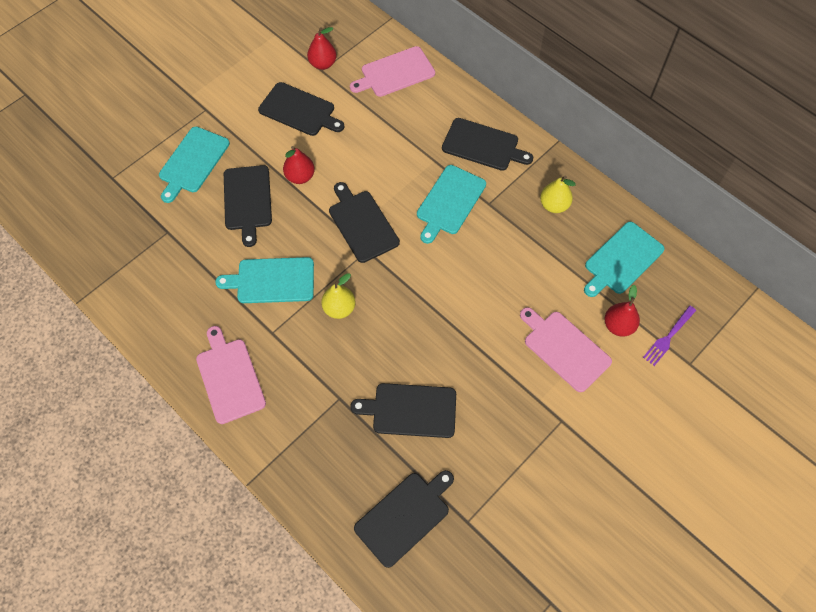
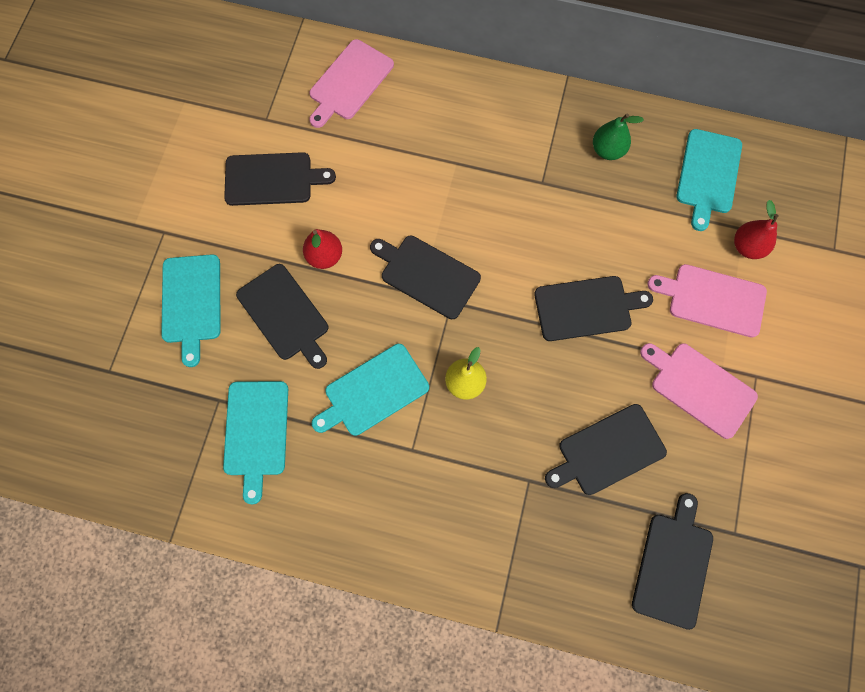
camera: 30 degrees left, 10 degrees up
(229, 377) = (400, 526): pink cutting board -> pink cutting board (699, 388)
(323, 64) = (262, 111): red pear -> none
(450, 202) = (502, 202): turquoise cutting board -> turquoise cutting board (256, 432)
(483, 145) = (495, 120): black cutting board -> black cutting board (586, 308)
(554, 205) = (607, 150): yellow pear -> green pear
(668, 337) = (799, 232): purple fork -> none

